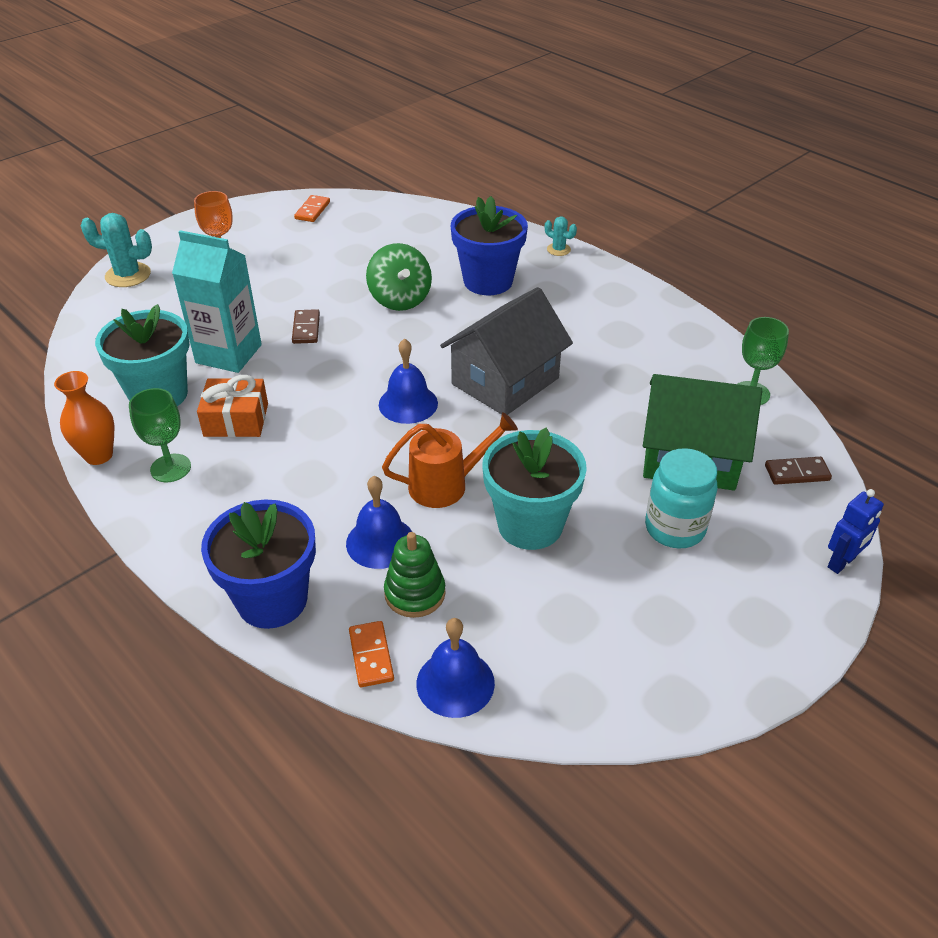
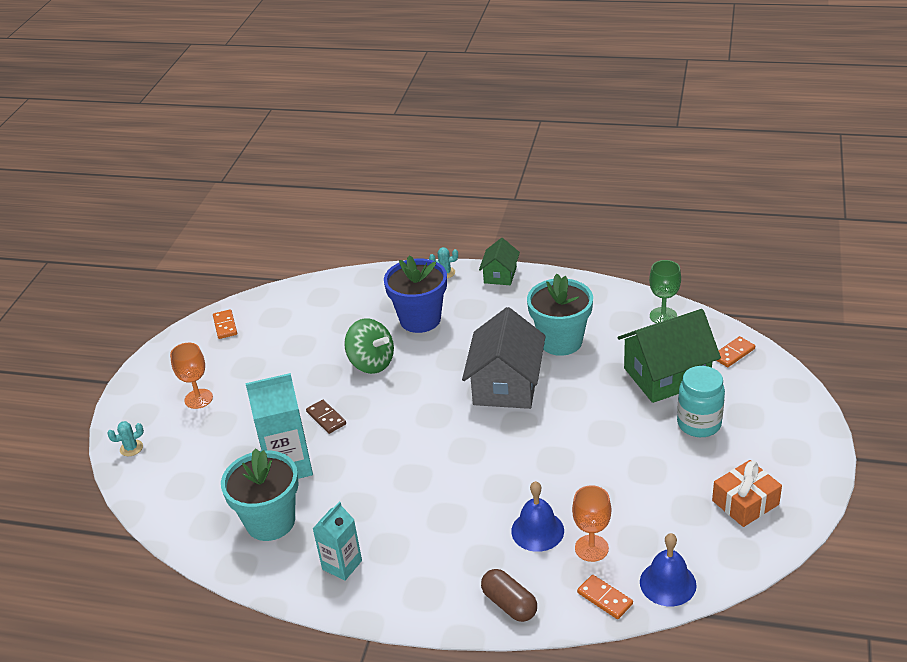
camera: 30 degrees left, 5 degrees down
(98, 455) = (277, 586): orange vase -> none
(128, 275) = (131, 448): turquoise cactus -> turquoise cactus, size x0.56
(170, 468) = (342, 565): green goblet -> turquoise carton
(236, 420) = (350, 508): orange gift -> orange gift (745, 502)
(272, 600) = (509, 604): blue flower pot -> brown capsule
(408, 404) = (458, 433): blue bell -> none
(415, 593) = (591, 548): green stacking toy -> orange goblet
(447, 484) = (540, 472): orange watering can -> none
(530, 525) = (616, 468): turquoise flower pot -> turquoise flower pot (560, 341)
(612, 275) = (500, 275): none -> green house
(797, 473) = (733, 353): brown domino -> orange domino
(841, 563) = (802, 394): blue robot -> none

